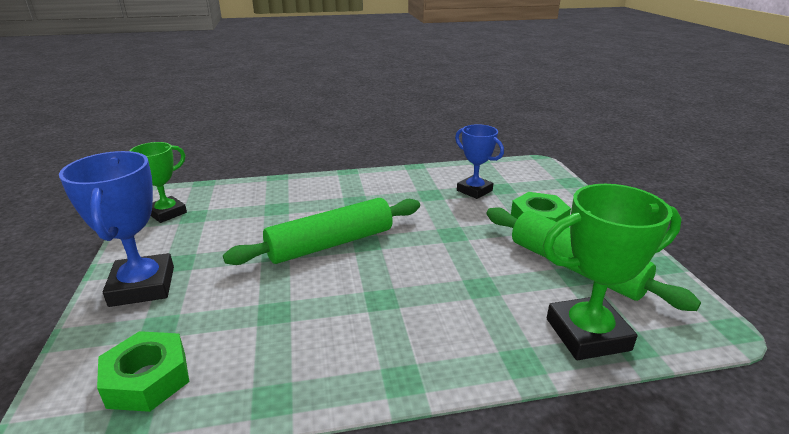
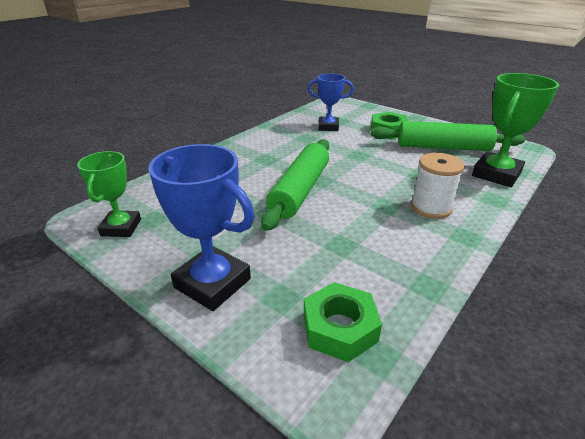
camera: 40 degrees left, 5 degrees up
(423, 326) = (431, 207): none -> white spool

